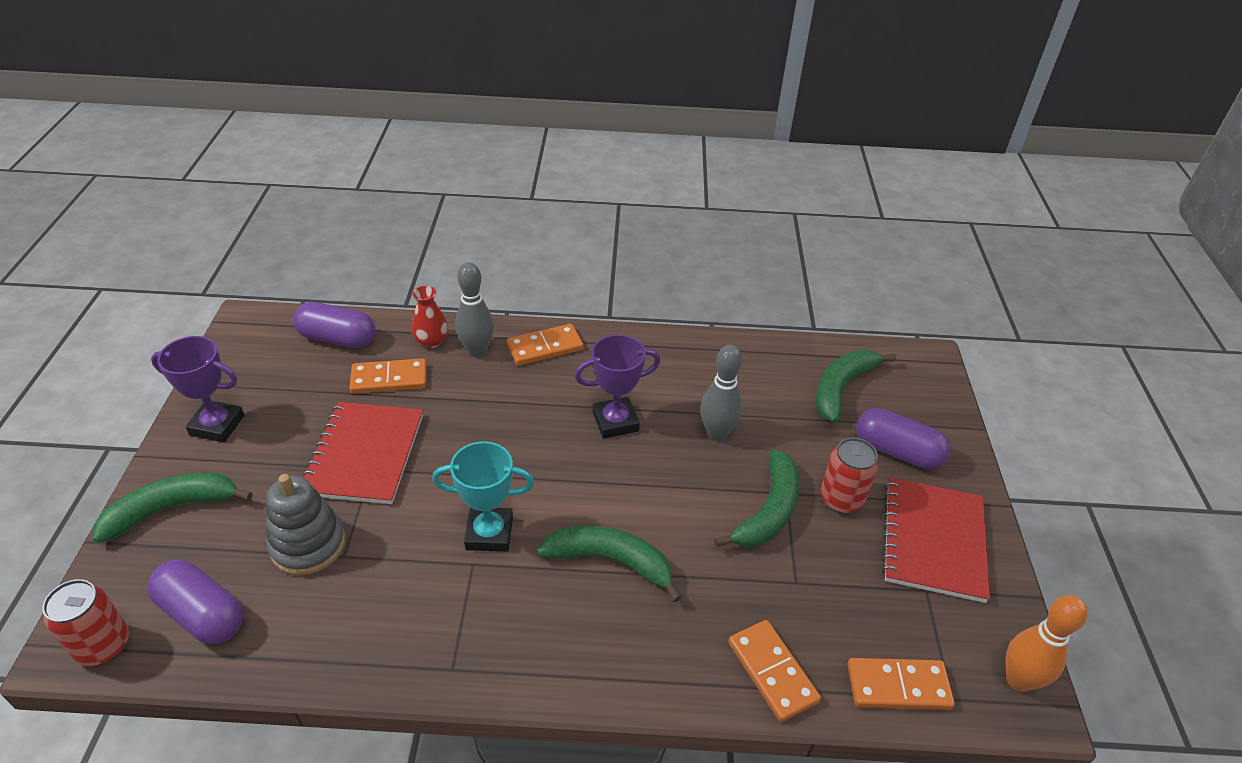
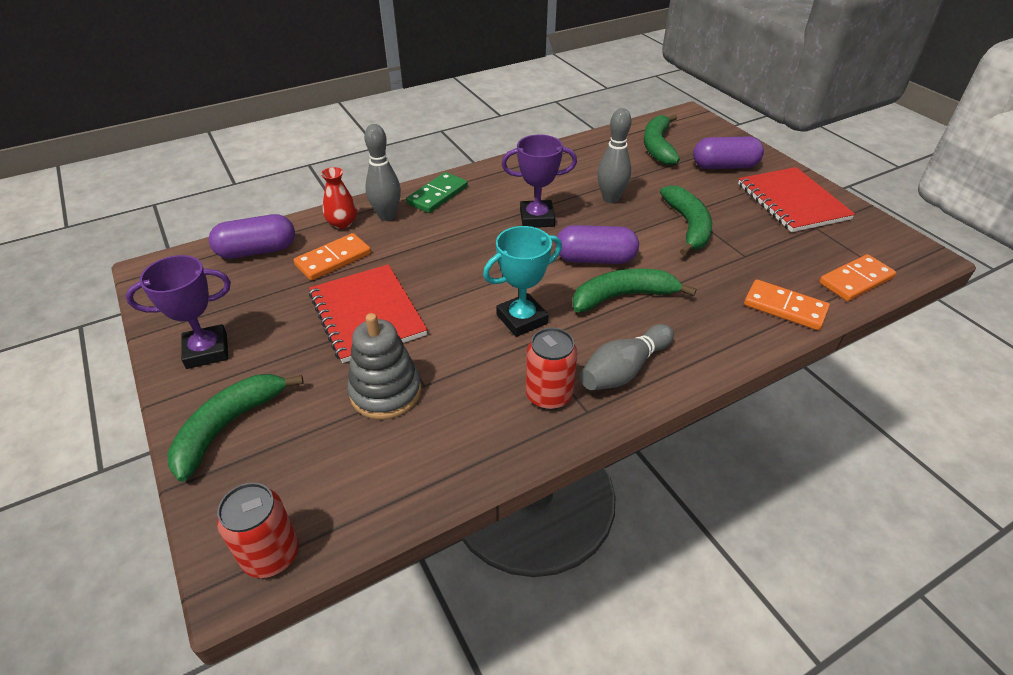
camera: 30 degrees left, 0 degrees up
(202, 614) = (343, 483): purple capsule -> purple capsule (595, 259)
(528, 645) = (624, 370): none -> grey bowling pin
(545, 347) = (437, 195): orange domino -> green domino
(615, 421) = (537, 218): purple trophy -> purple trophy turned 45 degrees clockwise
(841, 499) = (721, 202): red can -> red can (548, 395)
(1018, 680) = (906, 248): orange bowling pin -> none

